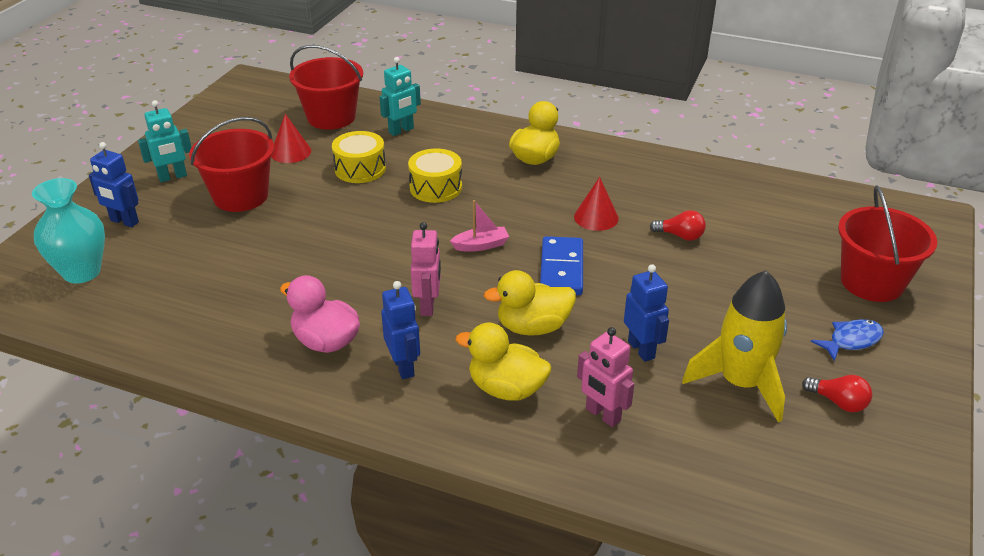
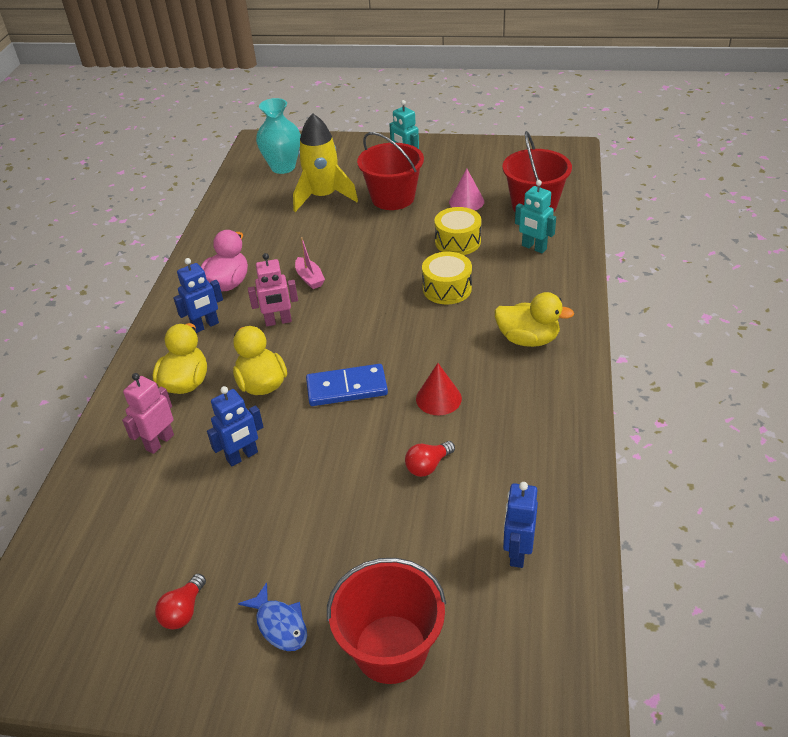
camera: 80 degrees right, 5 degrees up
(124, 221) = (343, 163): blue robot -> blue robot (517, 552)
(290, 152) = (466, 201): red cone -> pink cone
(481, 245) = (367, 333): pink boat -> pink boat (309, 278)
(680, 236) = (428, 466): red light bulb -> red light bulb turned 45 degrees clockwise
(740, 383) = (204, 531): yellow rocket -> yellow rocket (323, 197)

